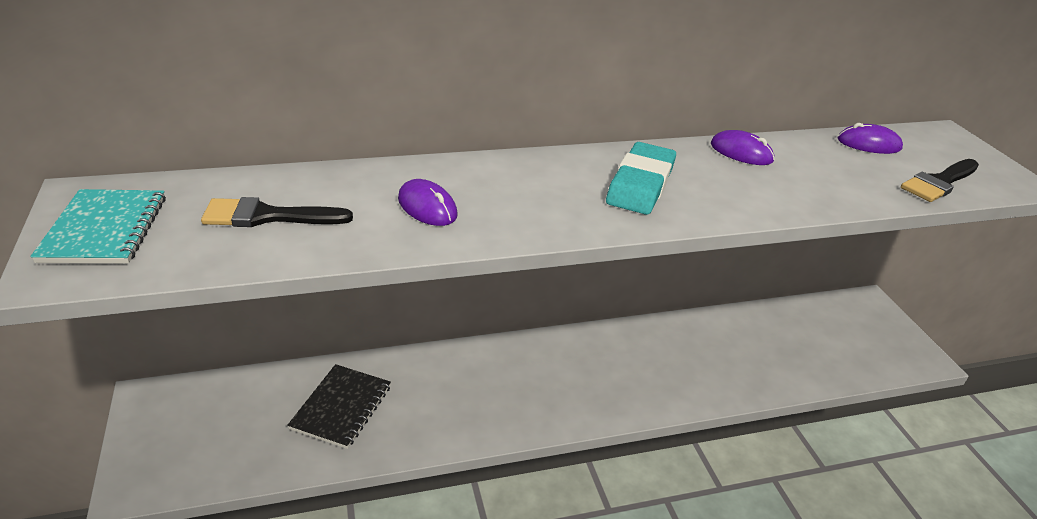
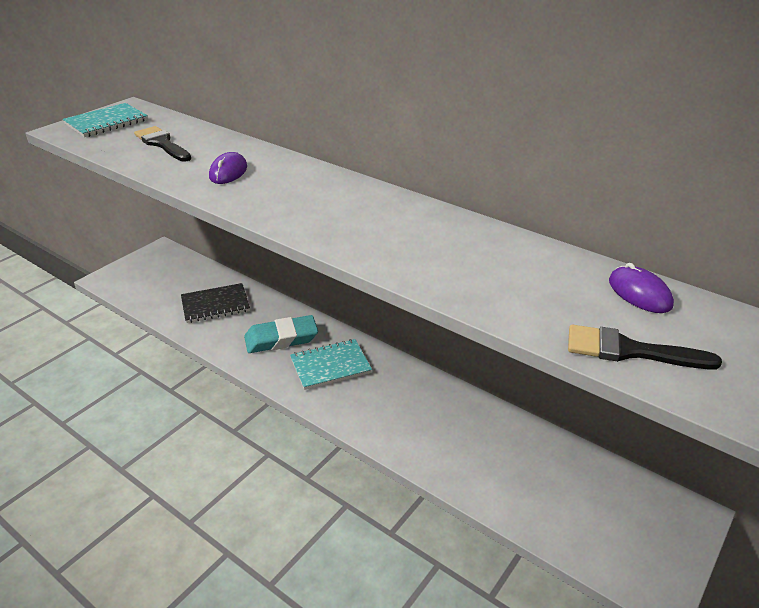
camera: 55 degrees right, 0 degrees up
(549, 377) = (330, 366): none -> turquoise notebook
(640, 184) = (364, 219): turquoise eraser -> turquoise eraser (281, 338)
(741, 152) = (492, 240): purple mouse -> none

